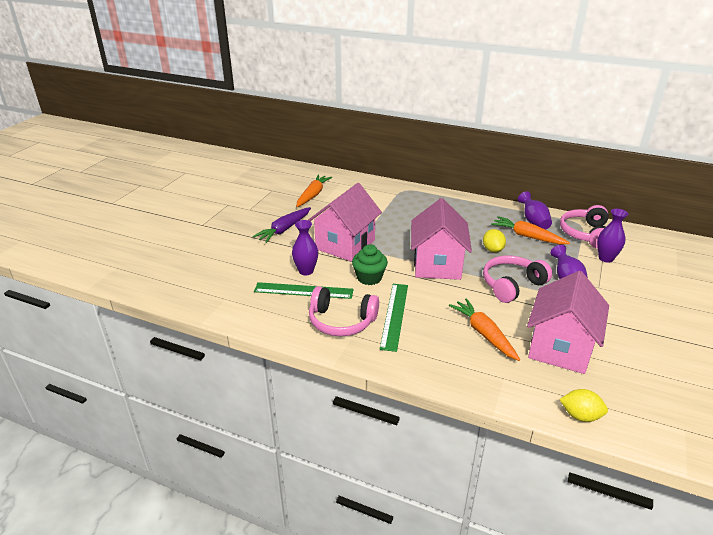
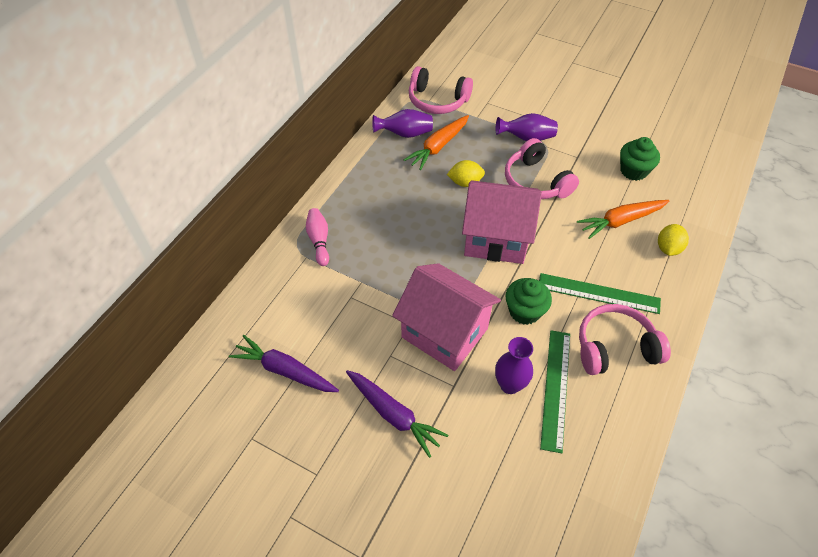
camera: 85 degrees left, 20 degrees up
(313, 195) = (284, 370): orange carrot -> purple carrot
(341, 321) = (615, 347): pink headphones -> pink headphones turned 120 degrees counterclockwise
(411, 197) = (319, 241): none -> pink bowling pin
(560, 347) = (633, 171): pink house -> green cupcake
(580, 416) = (718, 181): yellow lemon -> yellow lemon (668, 248)
(605, 258) = (486, 100): purple vase -> none

